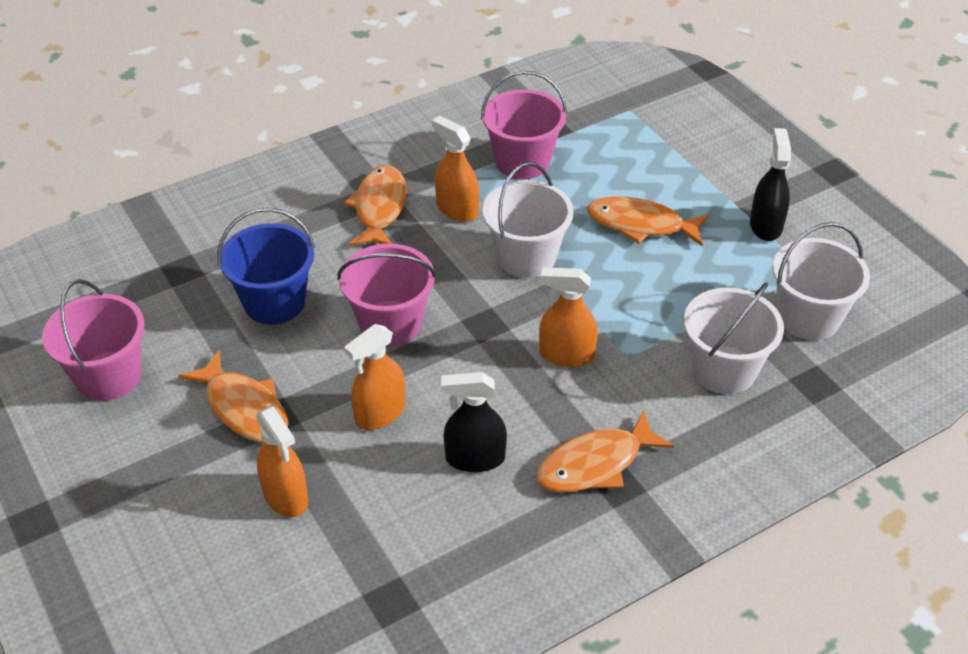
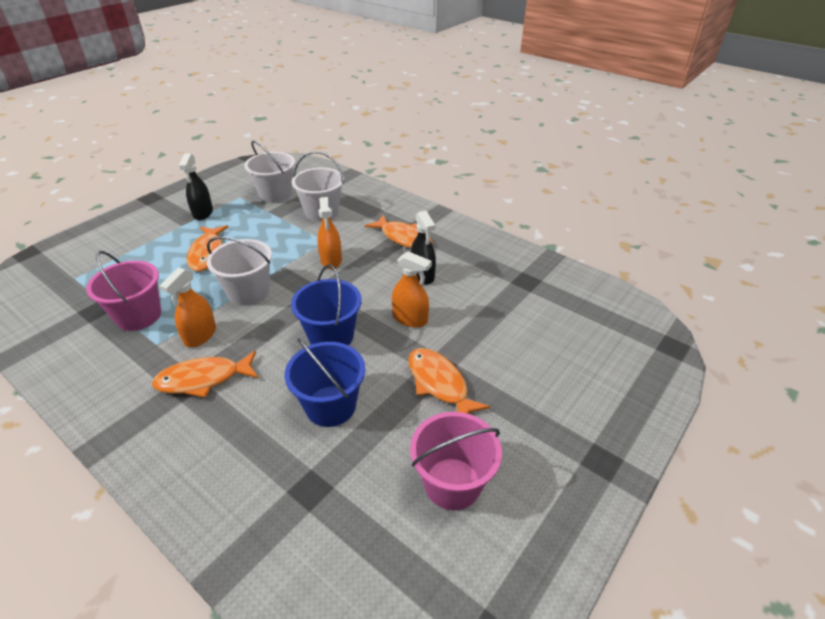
camera: 110 degrees left, 5 degrees down
(244, 408) = (439, 384): orange fish -> orange fish turned 60 degrees counterclockwise
(285, 496) = (493, 339): orange spray bottle -> none
(390, 323) = (331, 336): pink bucket -> blue bucket
(765, 225) = (203, 213): black spray bottle -> black spray bottle turned 75 degrees counterclockwise

